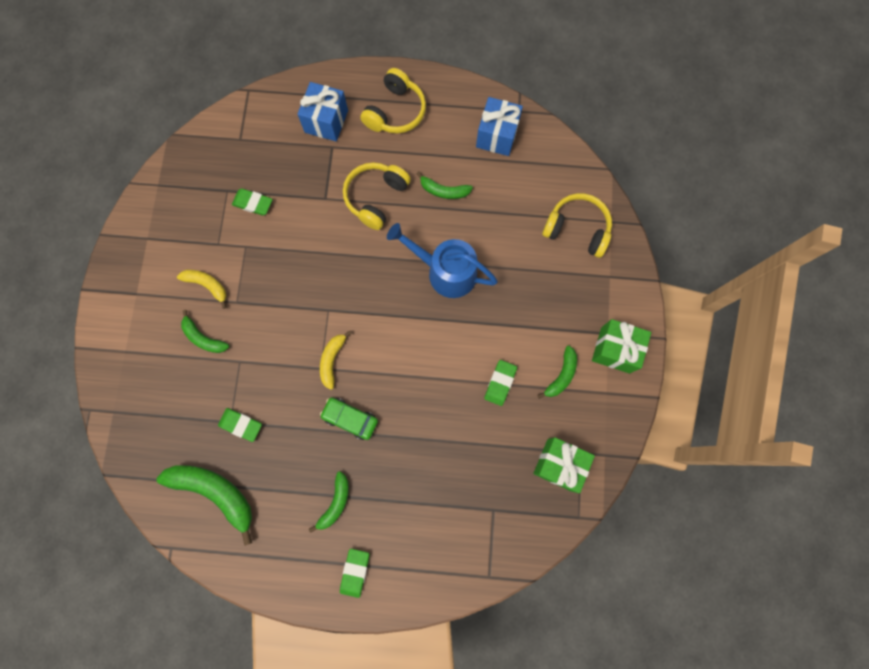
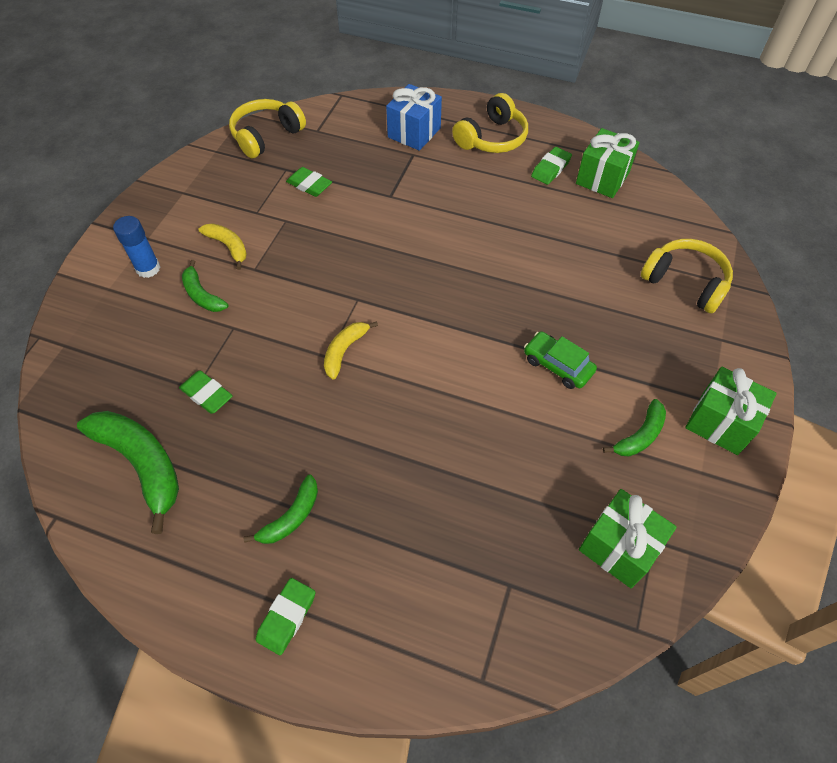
camera: 15 degrees right, 20 degrees down
(149, 324) = (148, 268): none -> blue glue stick
(350, 419) = (345, 420): green car -> green car (557, 365)
(376, 198) = (448, 206): yellow headphones -> yellow headphones (266, 136)
(444, 191) = (528, 215): green banana -> none
(446, 272) = (511, 291): blue watering can -> none
(497, 136) = (602, 178): blue gift -> green gift
(500, 383) = (554, 425): green eraser -> green eraser (550, 169)

